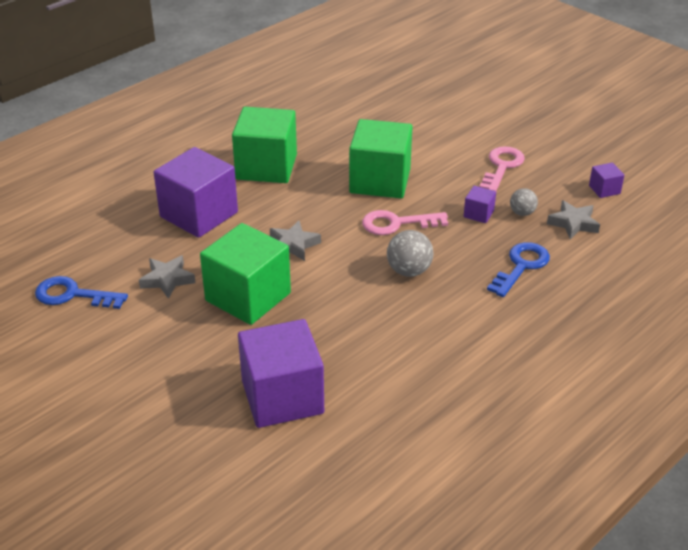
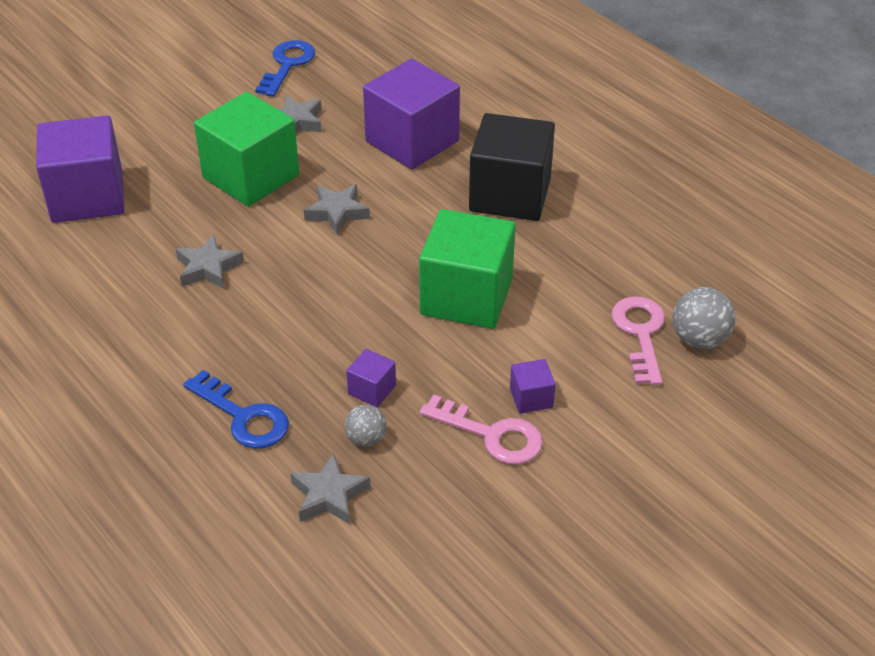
camera: 95 degrees right, 5 degrees up
(266, 167) = (510, 195): green cube -> black cube
(370, 305) = (208, 268): none -> grey star
(396, 223) = (364, 304): pink key -> pink key (640, 333)
(409, 271) = (262, 306): grey ball -> grey ball (699, 339)
(604, 189) = (413, 556): purple cube -> purple cube (531, 398)

